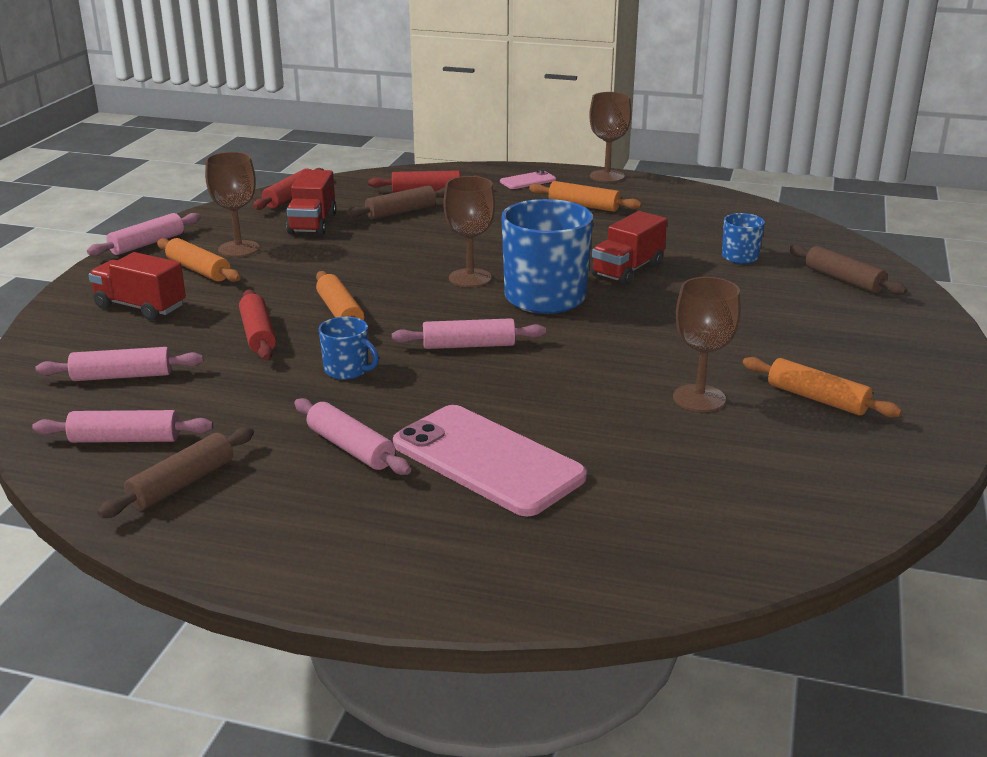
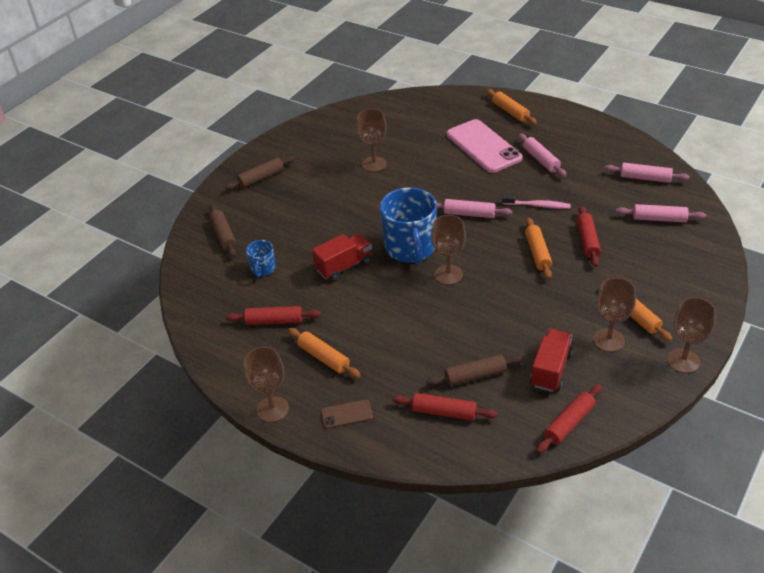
camera: 160 degrees left, 15 degrees up
(140, 307) = (666, 279): red truck -> none
(147, 244) = (683, 361): pink rolling pin -> brown goblet
(182, 484) = (613, 152): brown rolling pin -> brown rolling pin (261, 178)
(347, 370) = (538, 205): blue mug -> pink toothbrush
(528, 181) = (346, 414): pink phone -> brown phone
(670, 221) = (274, 321): none -> red rolling pin
(817, 399) = (322, 157): orange rolling pin -> orange rolling pin (510, 112)

